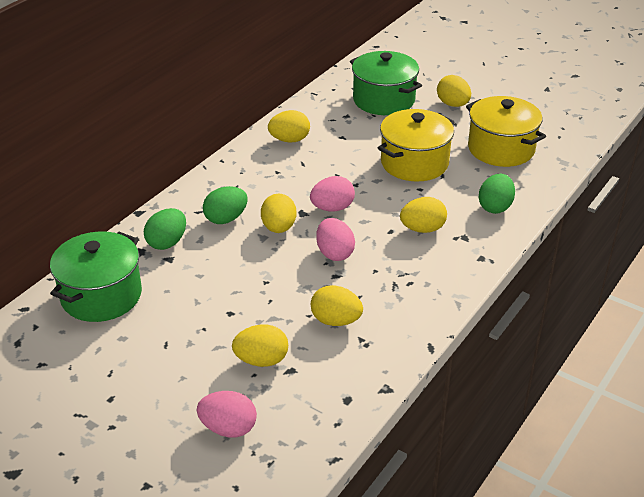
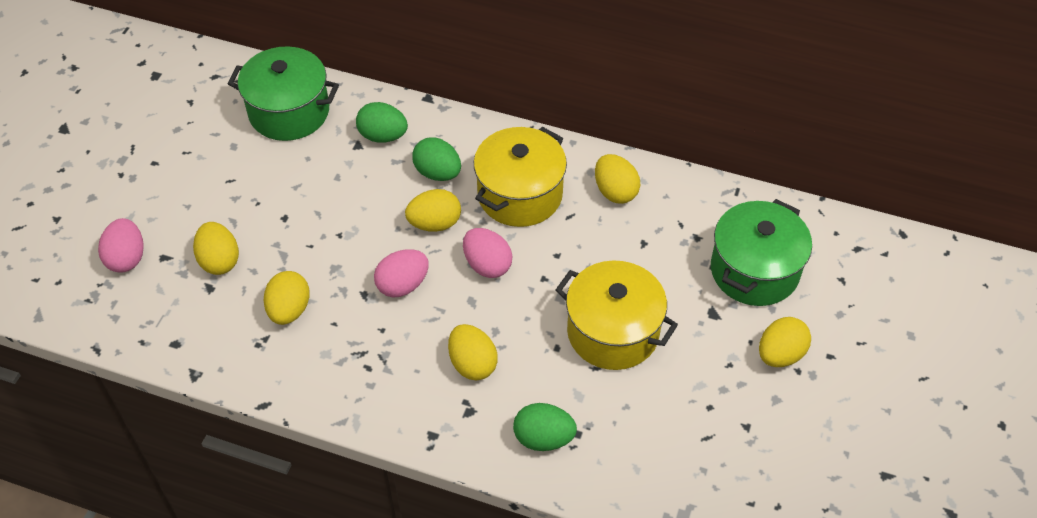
camera: 75 degrees right, 15 degrees up
(501, 149) = (686, 429): yellow pot -> yellow pot (520, 194)

